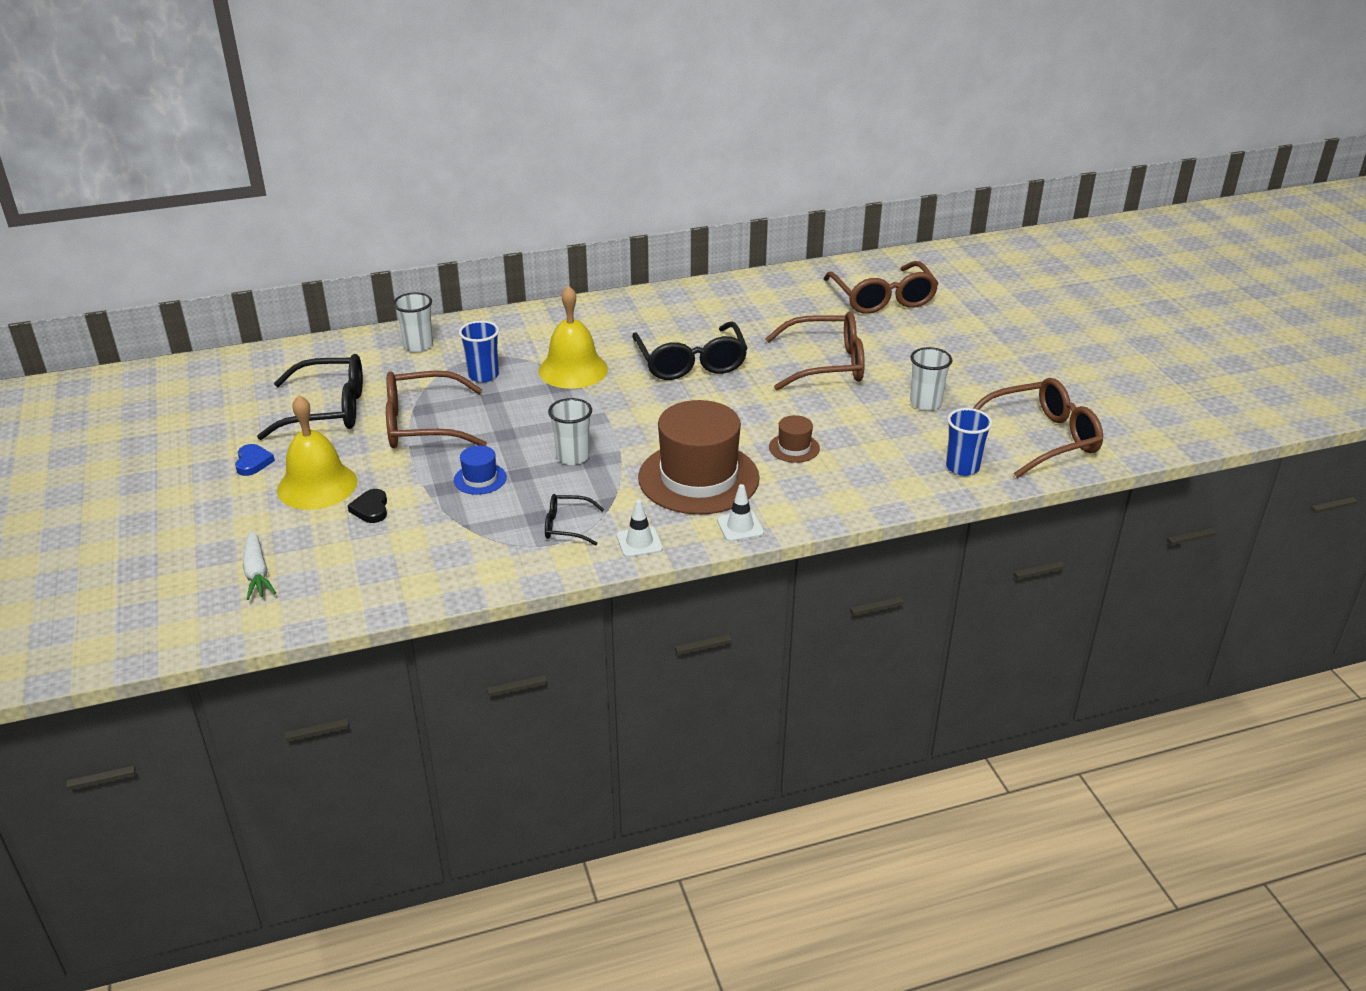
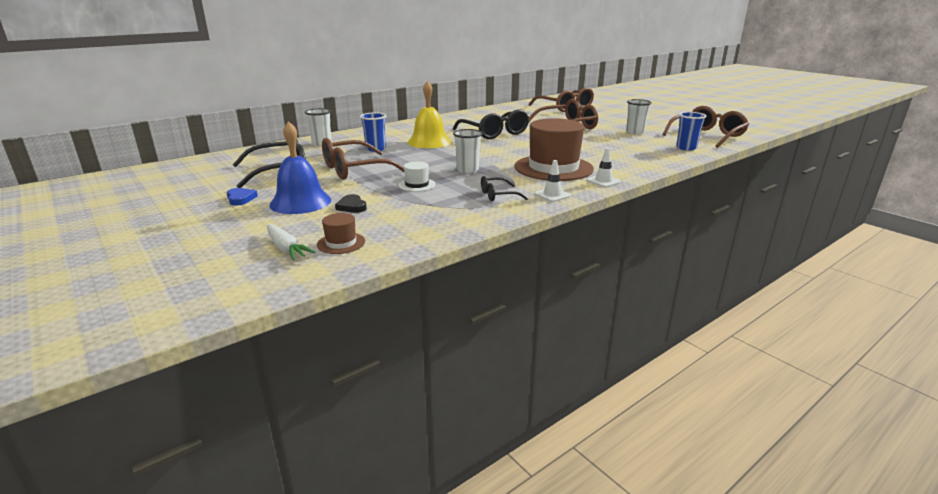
camera: 20 degrees left, 10 degrees down
(317, 485) = (300, 202): yellow bell -> blue bell
(480, 479) = (417, 185): blue hat -> white hat
(794, 448) = (591, 152): brown hat -> brown hat (341, 243)

